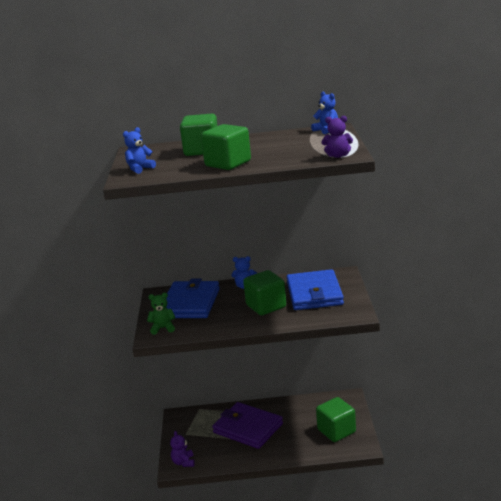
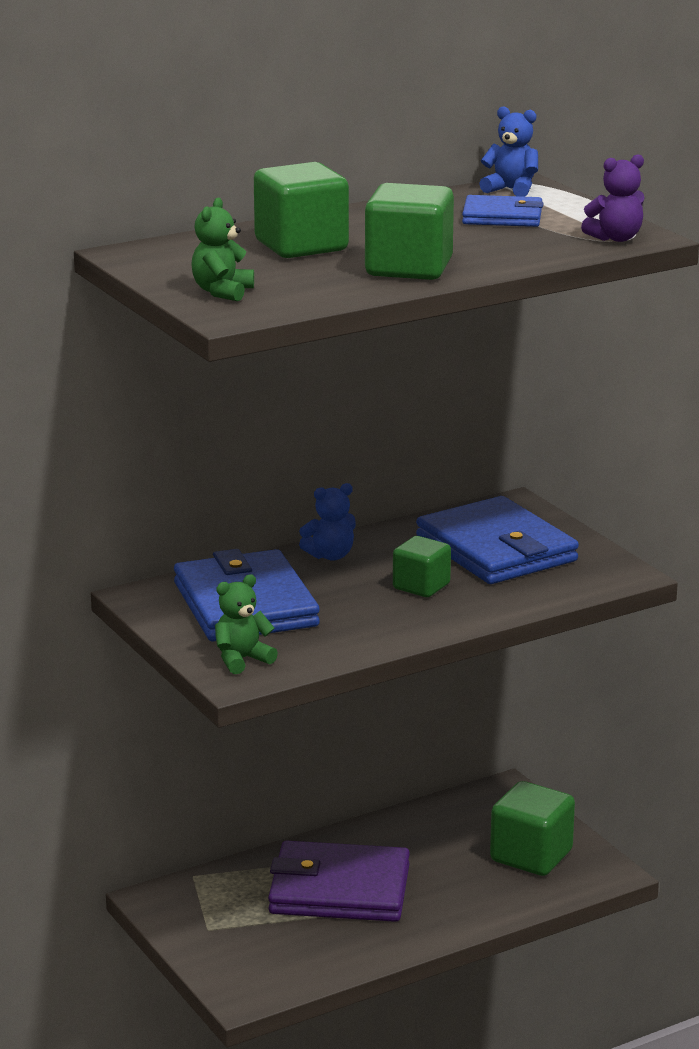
camera: 30 degrees left, 0 degrees up
(140, 169) = (222, 292): blue teddy bear -> green teddy bear
(183, 462) = (255, 982): purple teddy bear -> none
(266, 306) = (421, 586): green cube -> green cube, size x0.63
(303, 142) = (502, 217): none -> blue wallet

